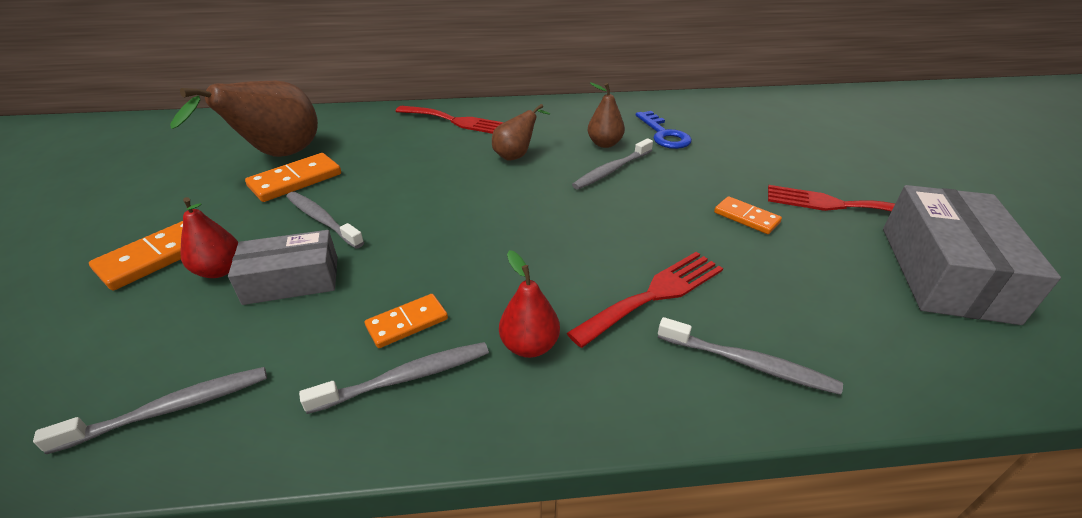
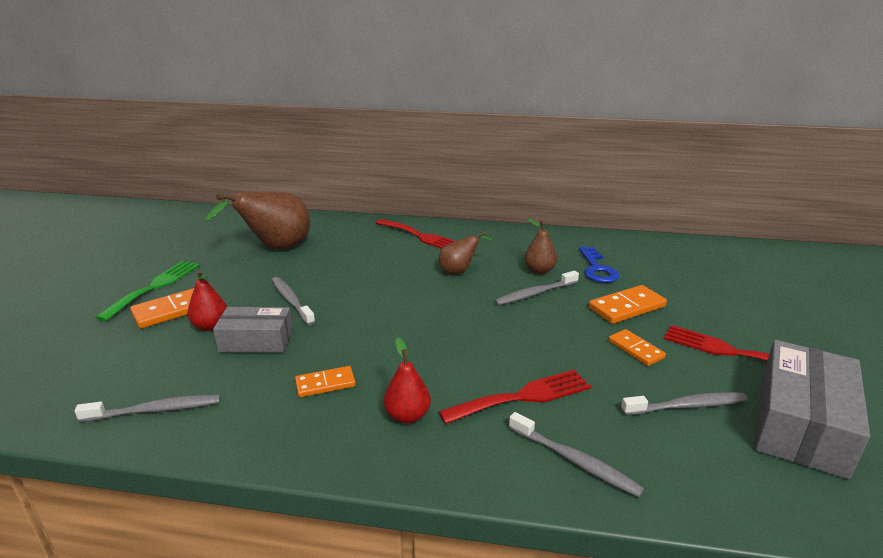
camera: 15 degrees right, 10 degrees down
(120, 228) = (155, 287): none -> green fork
(295, 180) = (282, 269): orange domino -> orange domino (626, 307)
(406, 378) = (311, 420): grey toothbrush -> grey toothbrush (686, 406)

